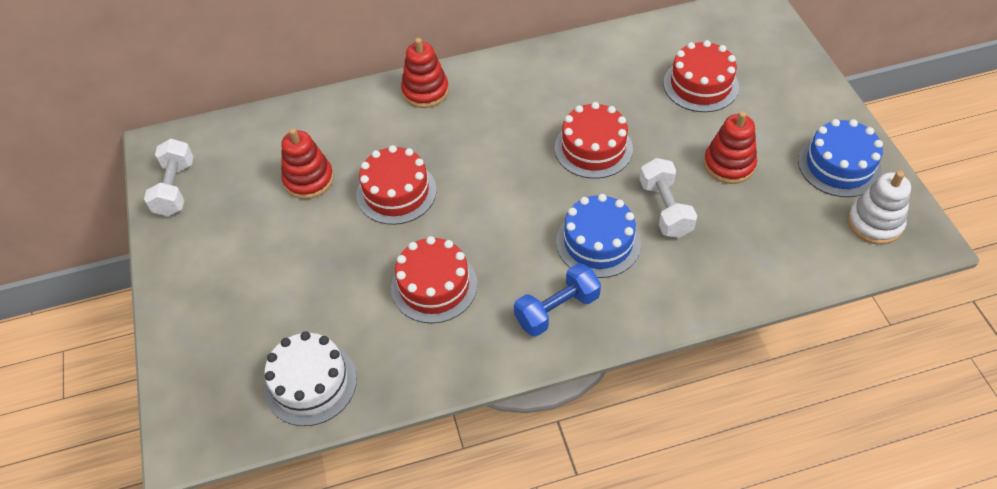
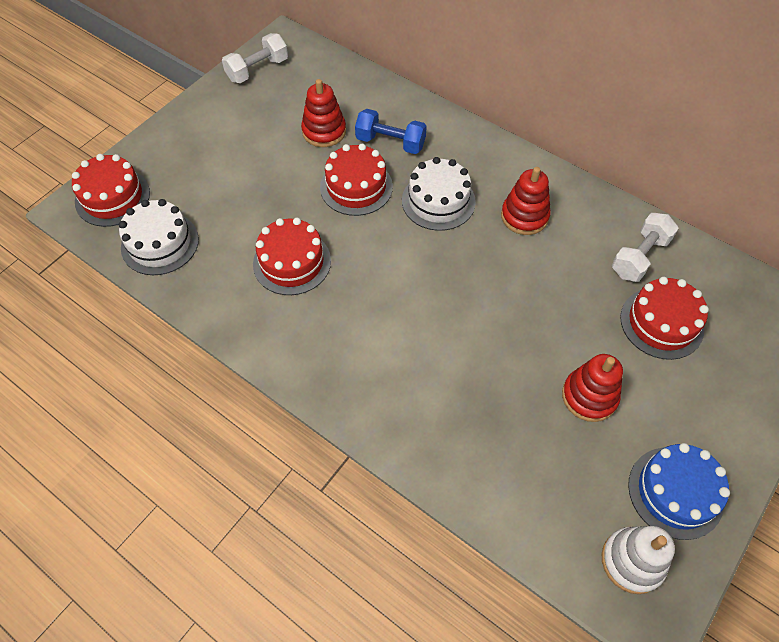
camera: 50 degrees right, 5 degrees up
(425, 91) = (466, 143): red stacking toy -> red stacking toy (524, 216)
(467, 145) = (438, 201): none -> white cake
(557, 309) = (331, 354): blue dumbbell -> blue dumbbell (390, 142)
(593, 148) = (513, 284): red cake -> red cake (112, 197)
(598, 242) = (419, 345): blue cake -> none
(665, 209) = (495, 374): white dumbbell -> white dumbbell (639, 257)

